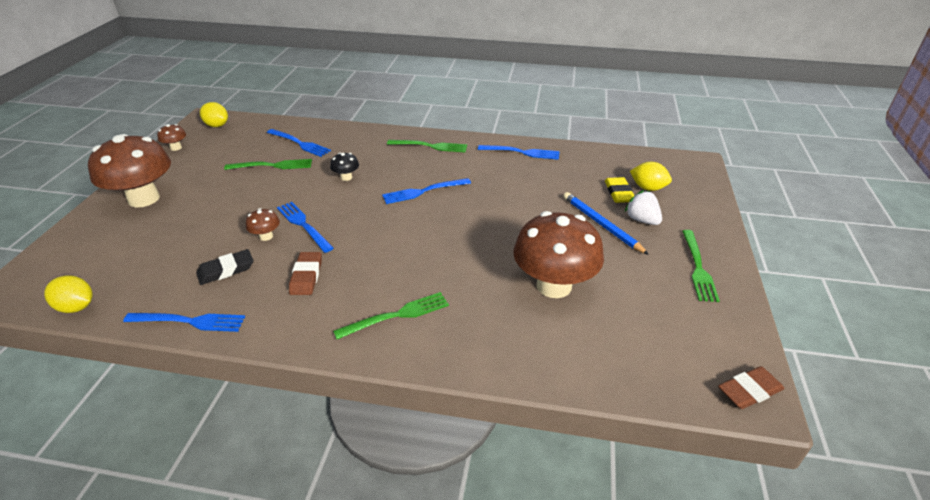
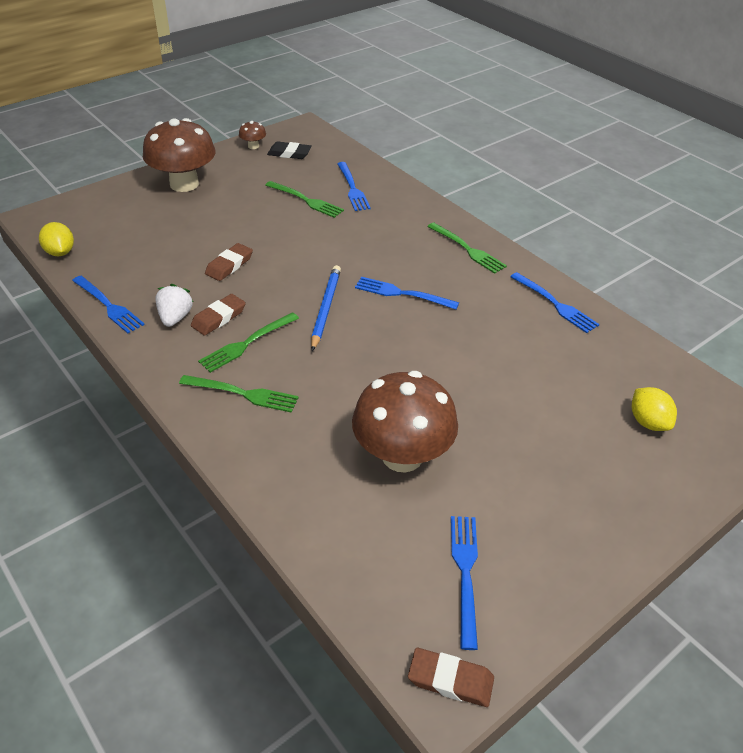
camera: 40 degrees right, 5 degrees up
(217, 125) = (306, 138): yellow lemon -> none
(226, 270) = (172, 278): black eraser -> black eraser (289, 153)
(266, 236) = (229, 265): brown mushroom -> brown eraser
(303, 225) = (267, 270): blue fork -> blue fork (465, 573)
(346, 177) = (352, 243): black mushroom -> none
(601, 224) = (534, 428): blue pencil -> blue pencil (325, 308)
(619, 193) = (604, 407): yellow eraser -> none
(642, 220) = (587, 451): white strawberry -> white strawberry (175, 318)
(698, 268) = (576, 539): green fork -> green fork (246, 344)

